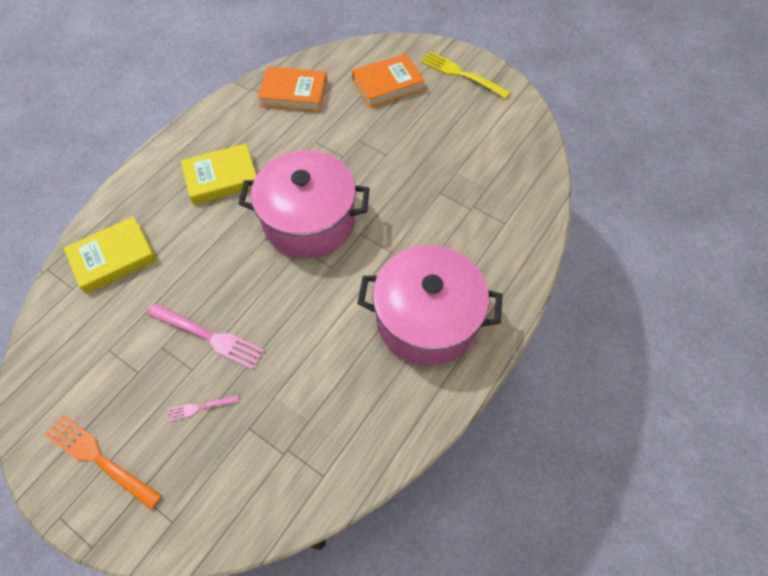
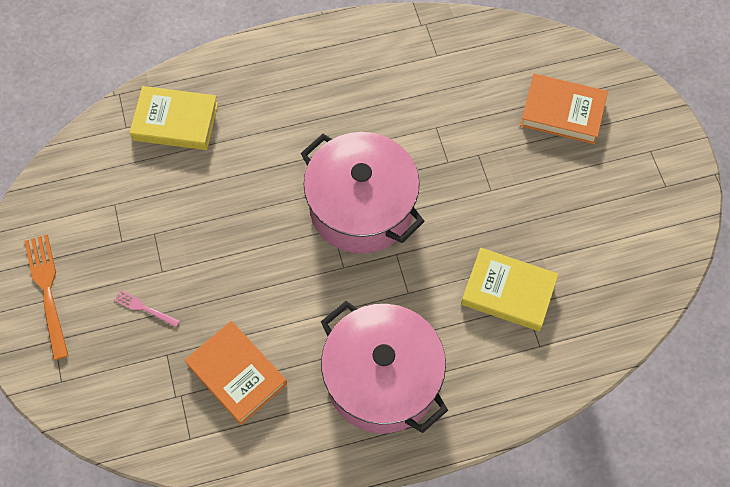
camera: 40 degrees right, 5 degrees up
(209, 337) = (196, 253): pink fork -> none
(222, 178) = (321, 106): yellow book -> yellow book (508, 292)
(294, 93) = (460, 58): orange book -> orange book (237, 374)
(461, 74) = (651, 153): yellow fork -> none

